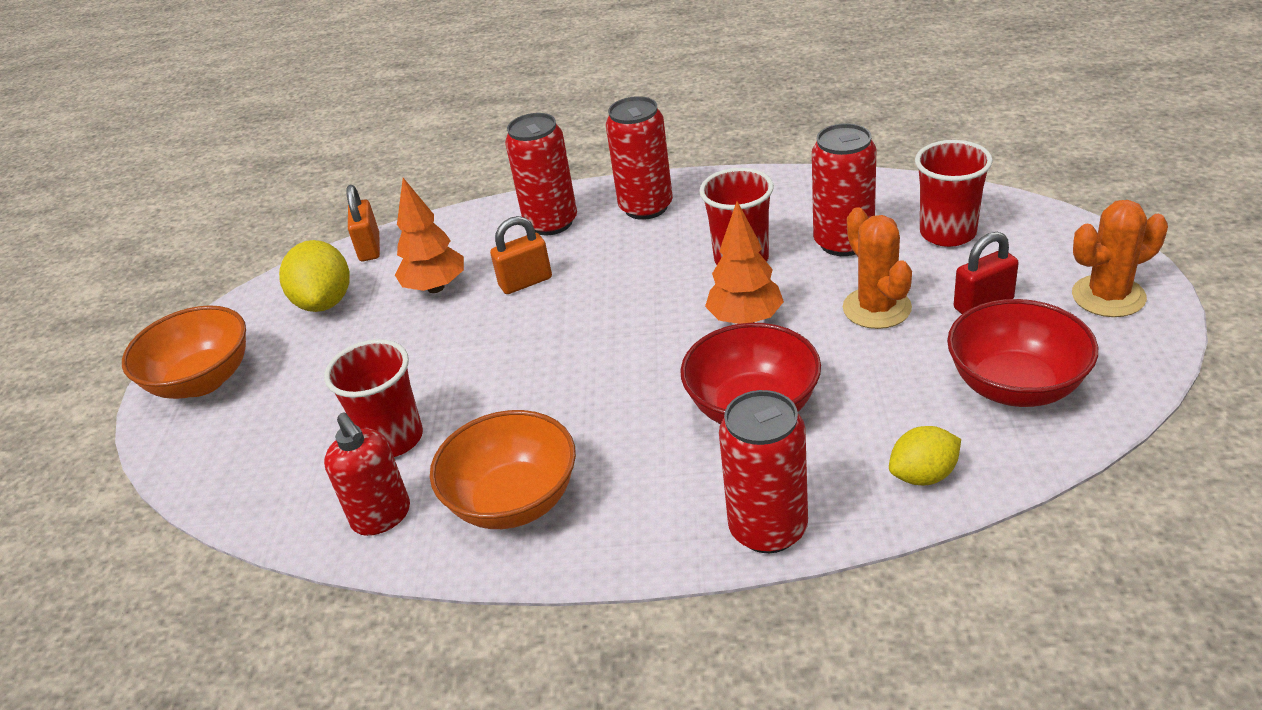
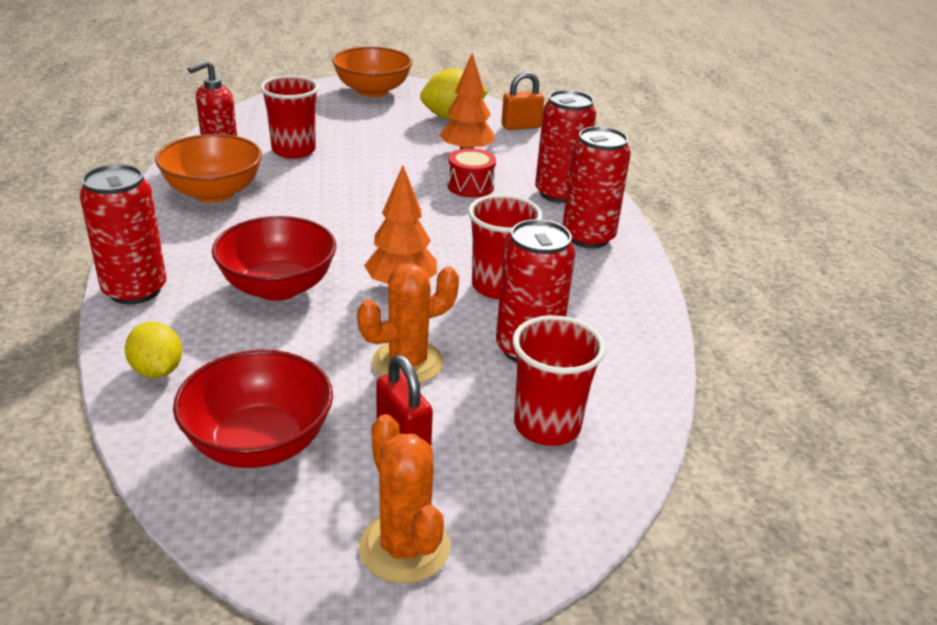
camera: 75 degrees right, 5 degrees down
(525, 282) = (470, 186): orange padlock -> red drum

